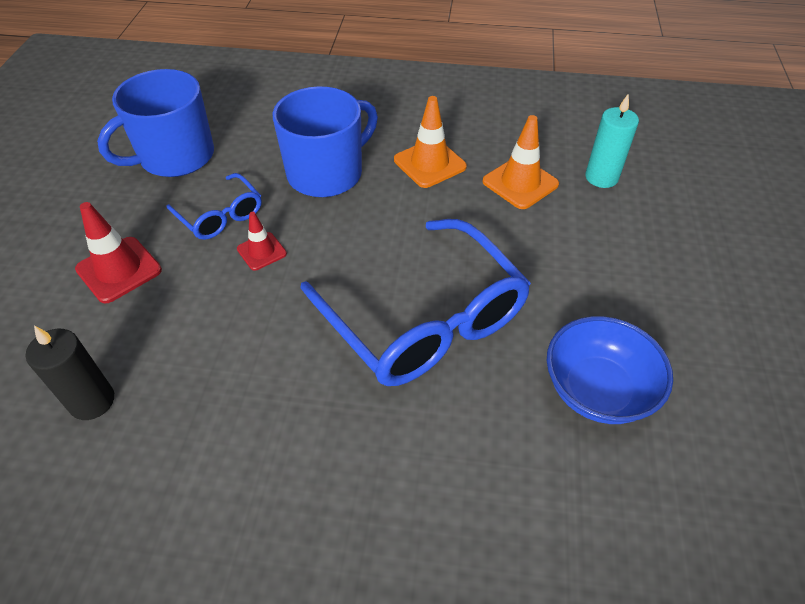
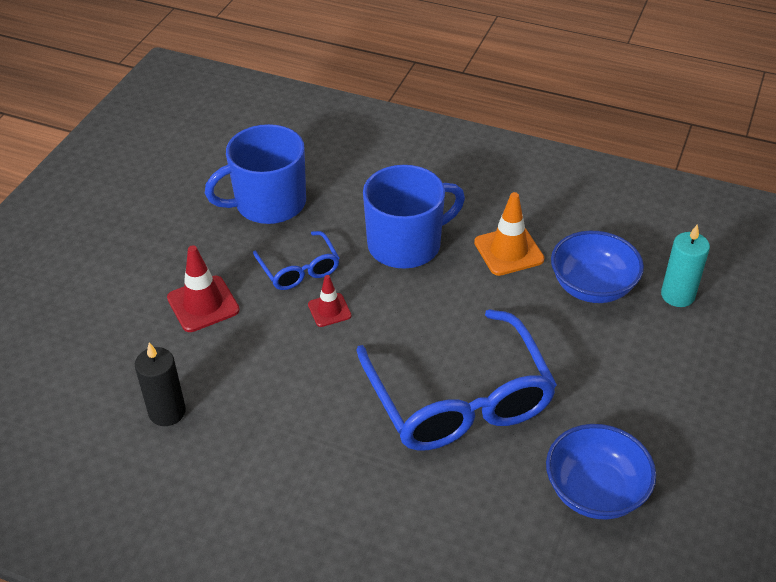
camera: 15 degrees right, 5 degrees down
(520, 183) = (592, 287): orange traffic cone -> blue bowl

